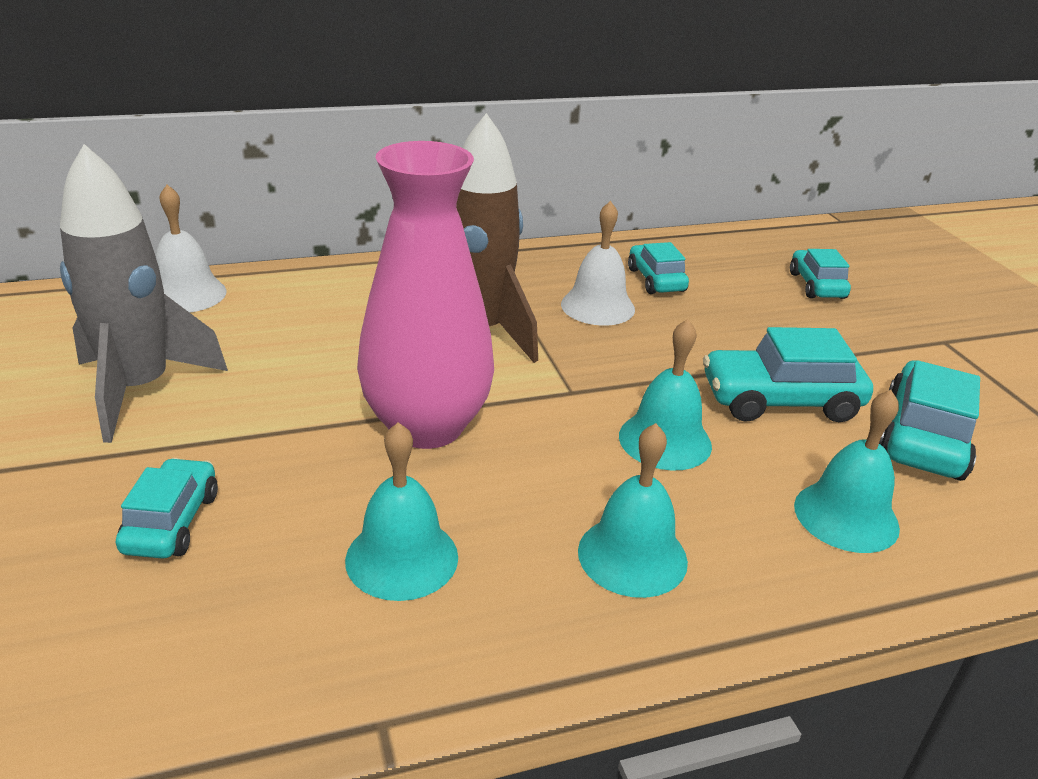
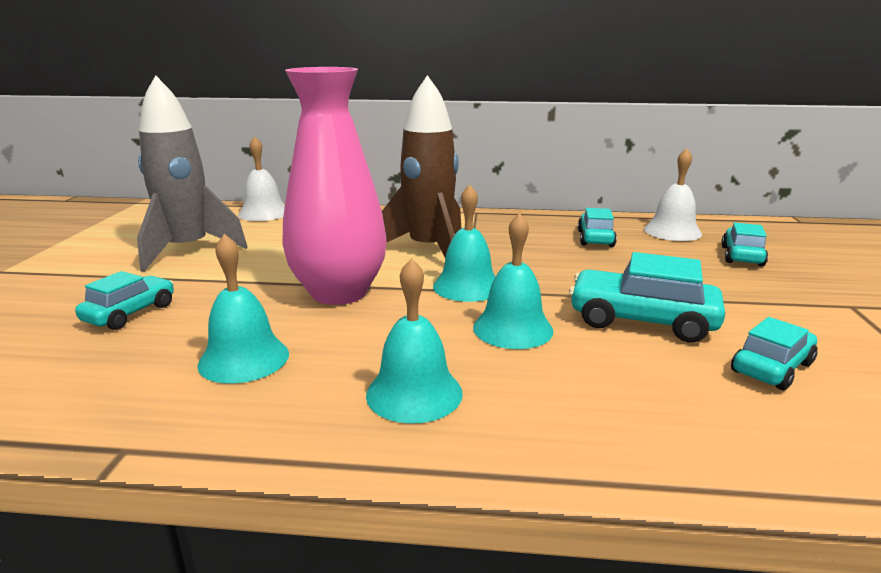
camera: 25 degrees right, 10 degrees down
(597, 306) = (533, 247): white bell -> white bell (672, 231)
(846, 516) = (639, 407): turquoise bell -> turquoise bell (467, 286)
(923, 438) = (772, 367): turquoise car -> turquoise car, size x0.64

